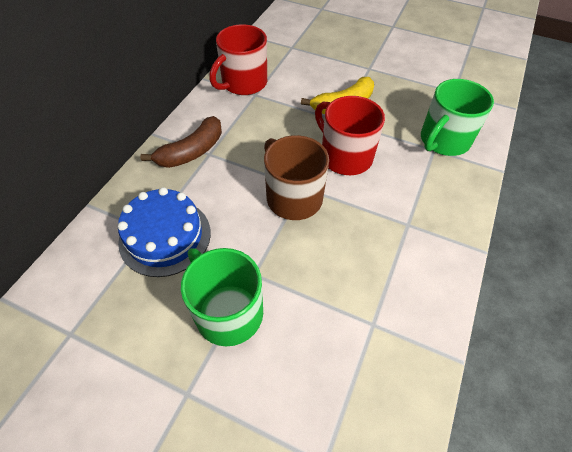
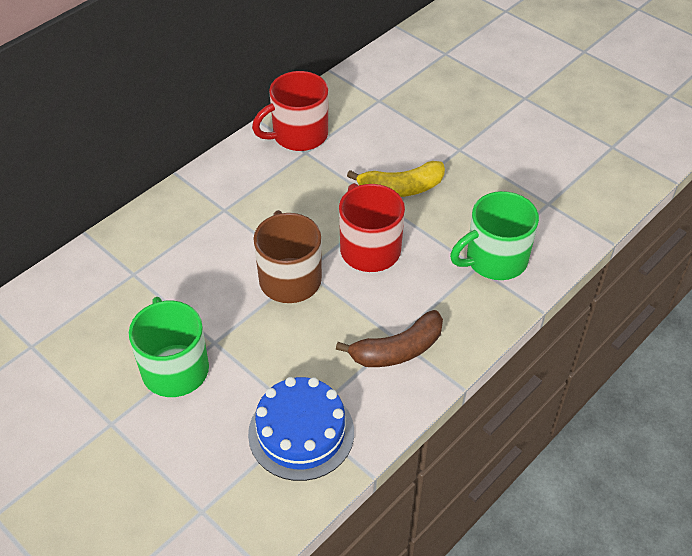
camera: 20 degrees right, 5 degrees down
(165, 236) = (145, 283): blue cake -> blue cake (301, 433)
(192, 151) = (207, 202): brown banana -> brown banana (397, 350)

